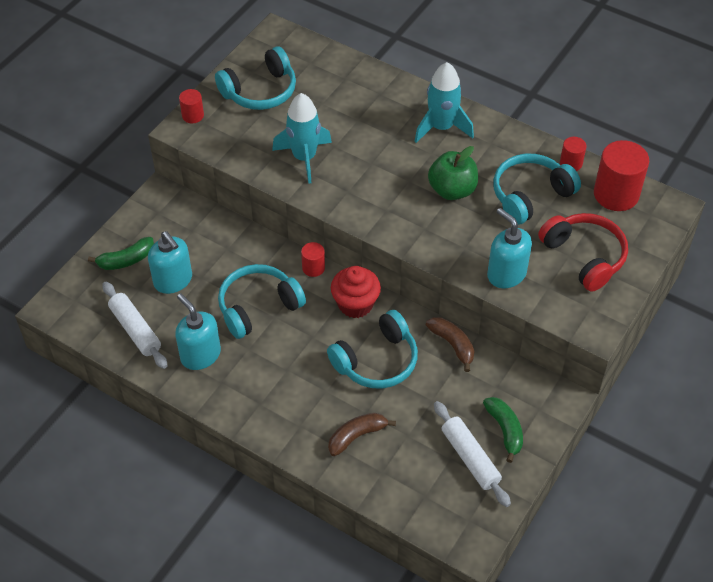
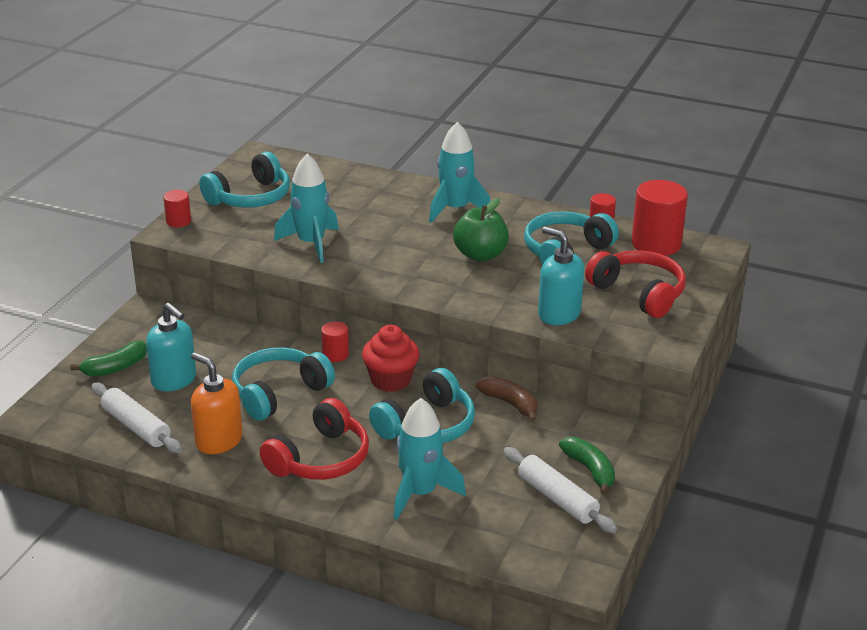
camera: 10 degrees left, 20 degrees down
(200, 355) = (218, 441): turquoise soap dispenser -> orange soap dispenser
(281, 386) = (320, 459): none -> red headphones
(357, 436) = (420, 493): brown banana -> turquoise rocket

